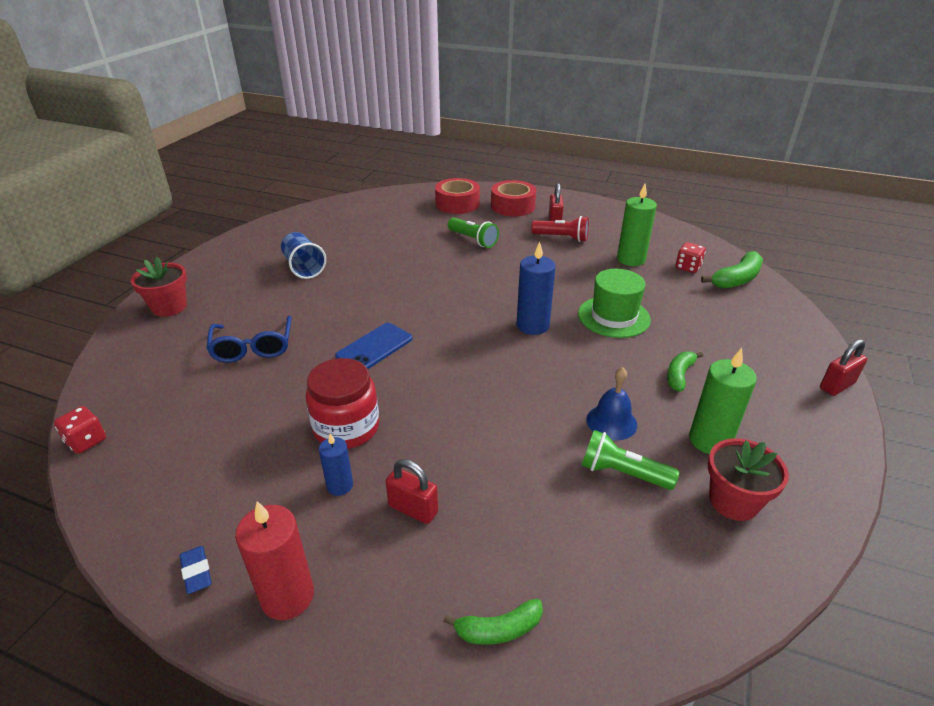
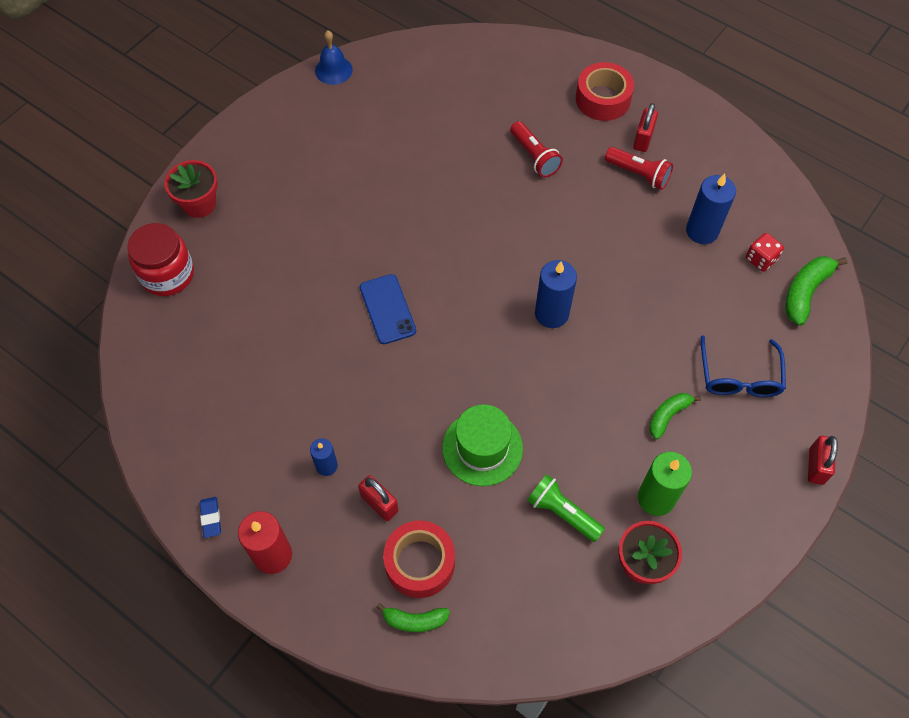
camera: 15 degrees right, 25 degrees up
(86, 441) = (128, 367): red dice -> none
(253, 348) = (274, 283): blue glasses -> blue glasses (739, 377)
(304, 267) = (339, 167): blue cup -> none
(346, 428) = (343, 405): red jar -> red jar (167, 274)
(374, 347) = (387, 309): blue phone -> blue phone turned 75 degrees counterclockwise
(457, 204) = (537, 80): red tape -> red tape (420, 563)
(473, 240) = (534, 156): green flashlight -> red flashlight
(611, 422) = (577, 456): blue bell -> blue bell (333, 70)
(613, 317) = (640, 320): green hat -> green hat (482, 448)
(631, 259) = (702, 231): green candle -> blue candle
(736, 279) = (805, 292): green banana -> green banana turned 150 degrees clockwise
(836, 386) = (816, 466): red padlock -> red padlock turned 60 degrees counterclockwise

